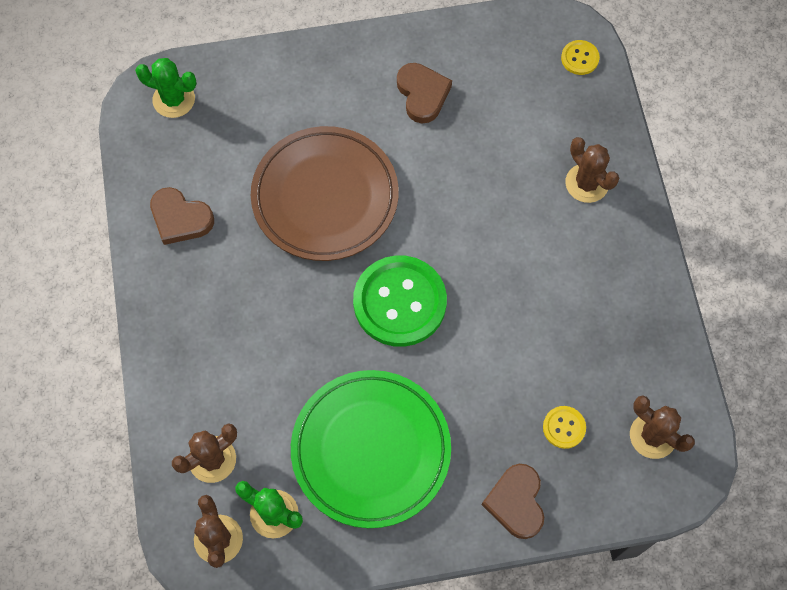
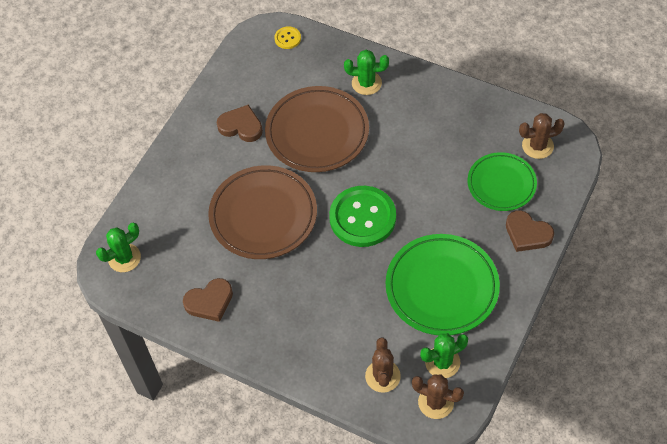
camera: 50 degrees left, 10 degrees down
(476, 177) = (317, 133): none -> brown plate
(564, 427) = (501, 184): yellow button -> green plate
(587, 183) = (366, 83): brown cactus -> green cactus

